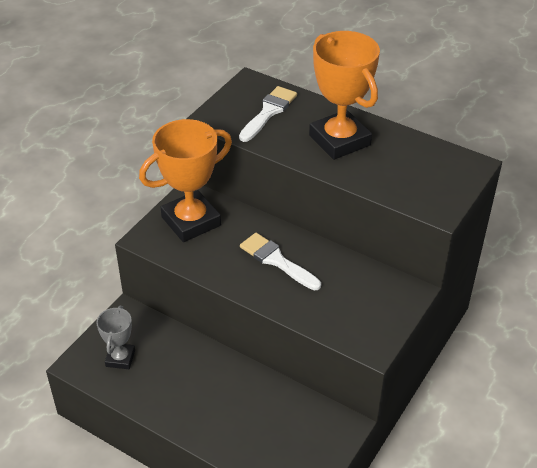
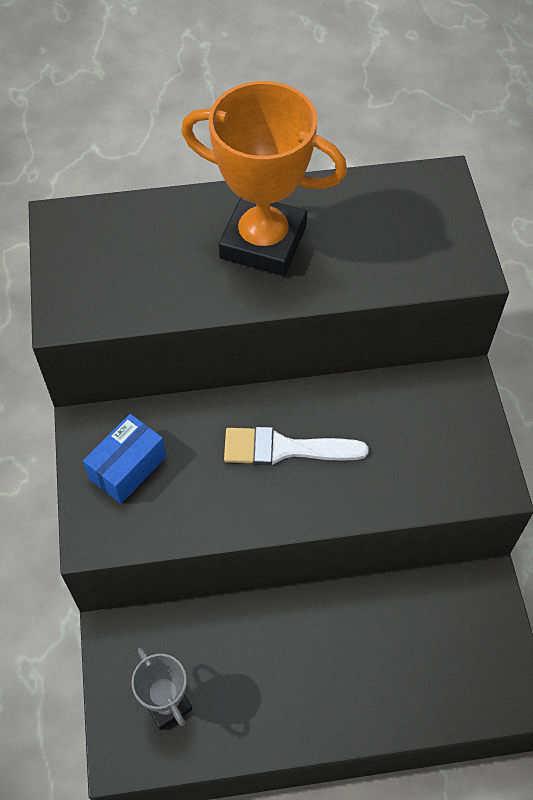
camera: 40 degrees left, 15 degrees up
(191, 221) = (128, 468): orange trophy -> blue box
(269, 112) = (134, 255): white brush -> none

